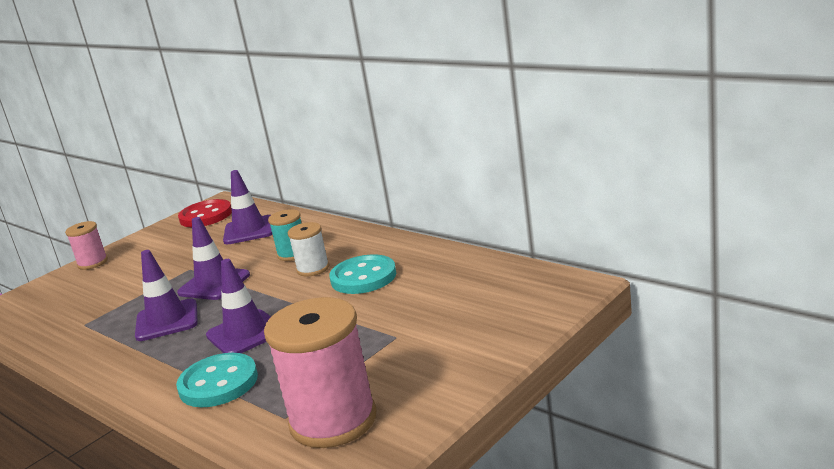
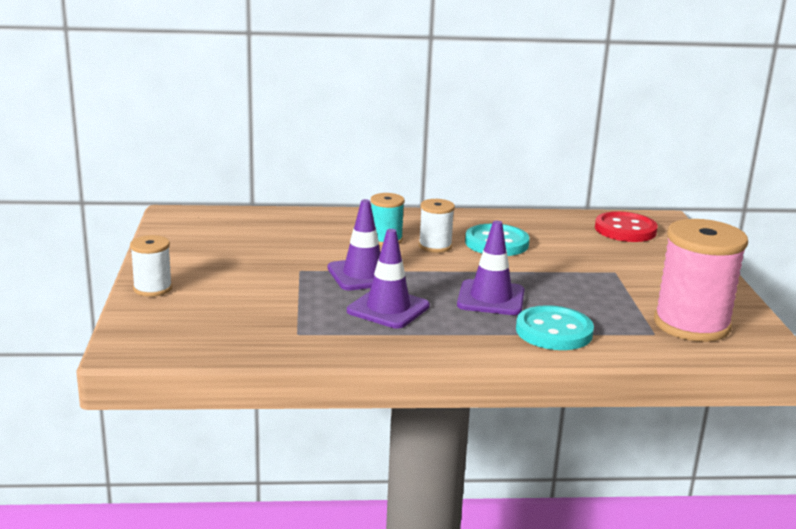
camera: 50 degrees left, 0 degrees up
(92, 263) = (152, 288): pink spool -> white spool
(206, 216) = (193, 227): red button -> red button (625, 230)
(249, 230) = (286, 231): purple traffic cone -> none

